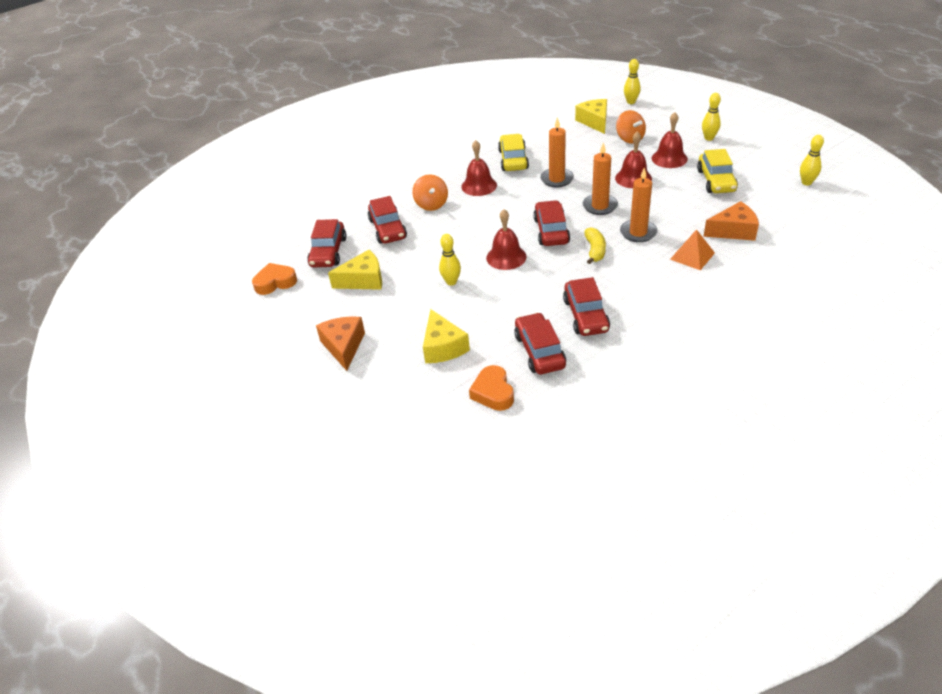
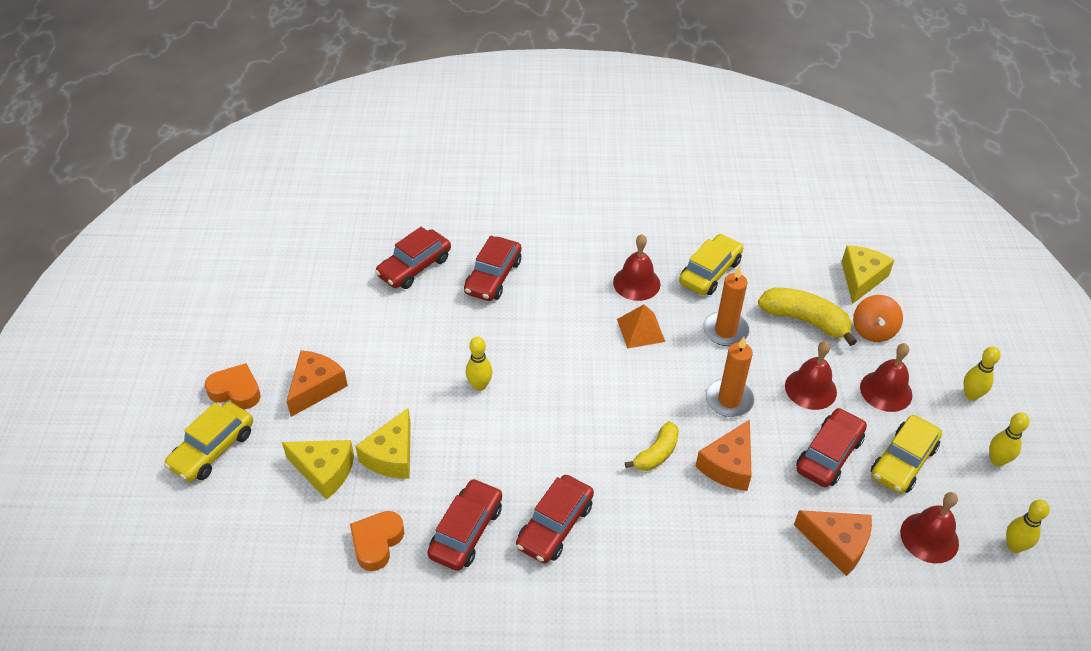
camera: 35 degrees right, 5 degrees up
(275, 282) = (337, 270): orange heart -> orange heart (236, 391)
(313, 422) = (212, 449): none -> yellow car
(363, 280) = (409, 323): yellow cheese -> yellow cheese (324, 471)
(431, 204) = (565, 275): orange spinning top -> none
(506, 257) = (561, 394): red bell -> red bell (929, 537)
(551, 231) = (642, 395): red car -> red car (829, 454)
(591, 153) = (805, 320): none -> yellow banana
(631, 102) = (939, 278): yellow bowling pin -> yellow bowling pin (997, 460)
(638, 232) = (728, 465): orange candle -> orange cheese
(692, 256) = (749, 540): orange pyramid -> orange pyramid (640, 330)

